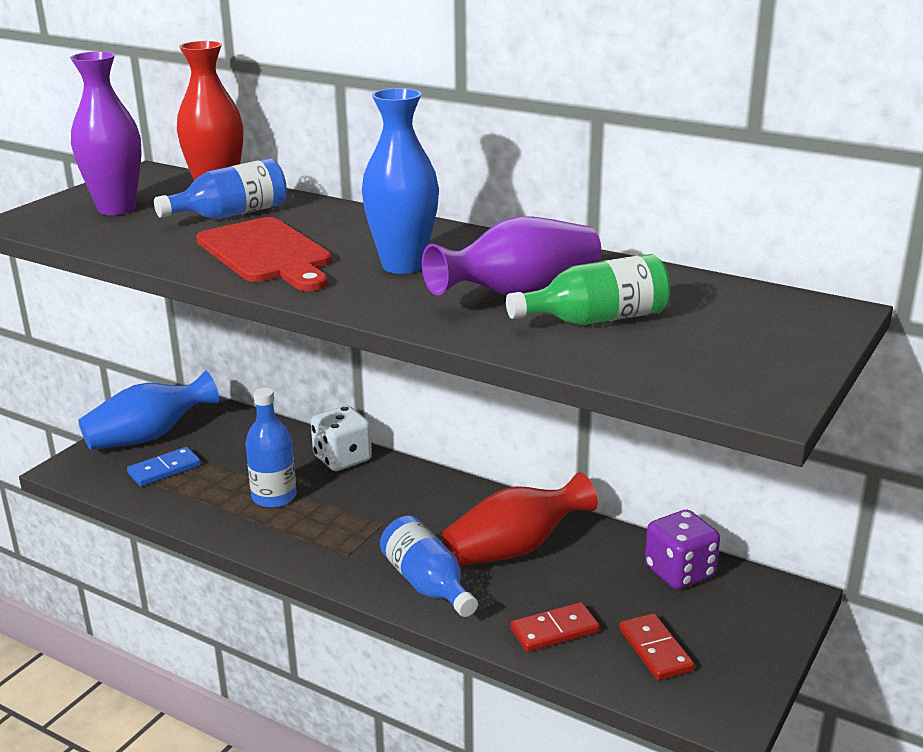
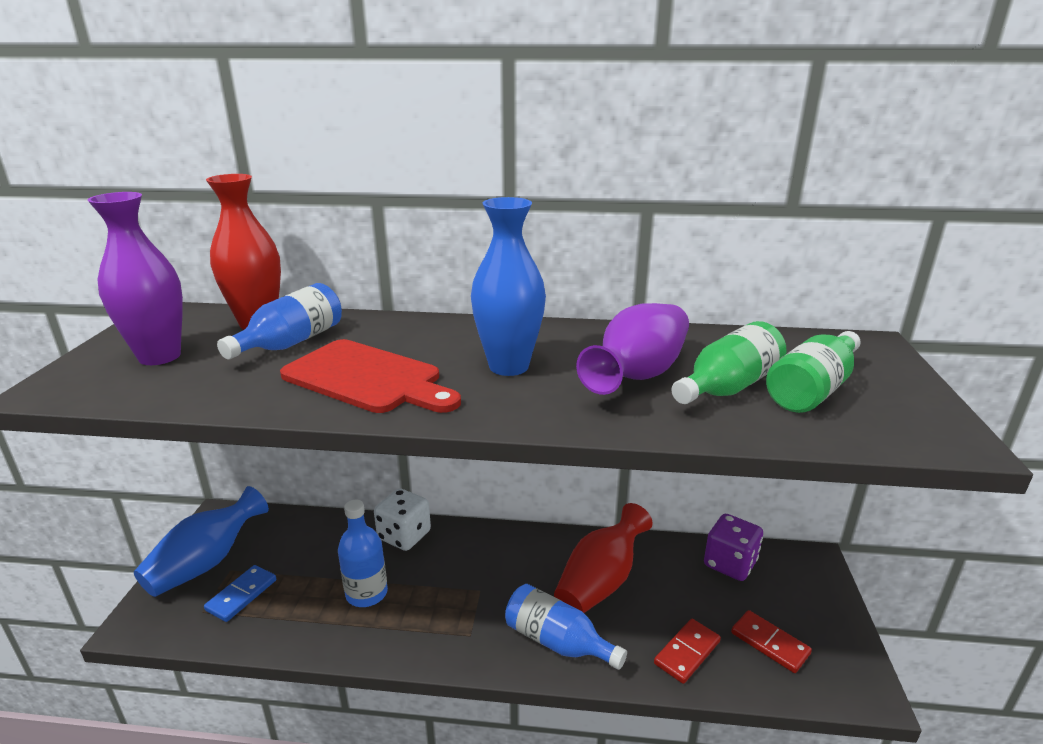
camera: 25 degrees left, 0 degrees up
(684, 338) = (812, 390): none -> green bottle

